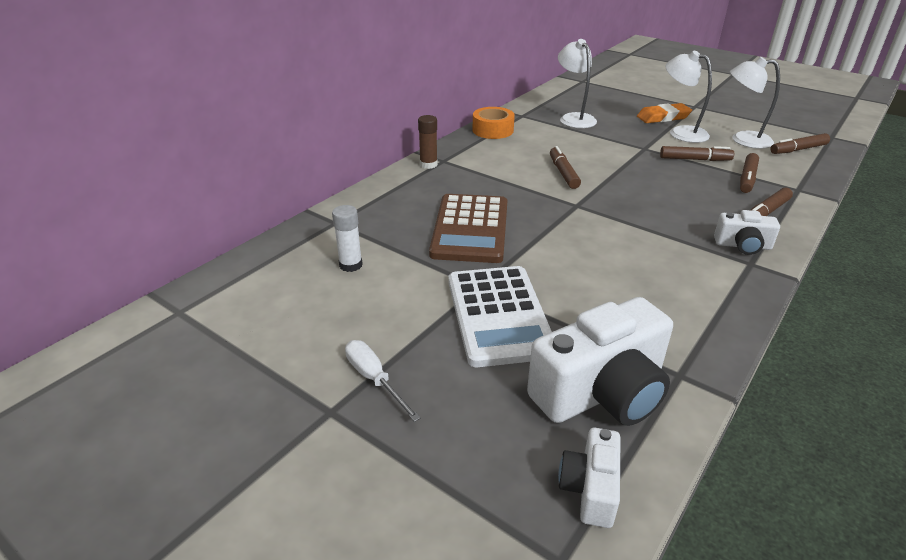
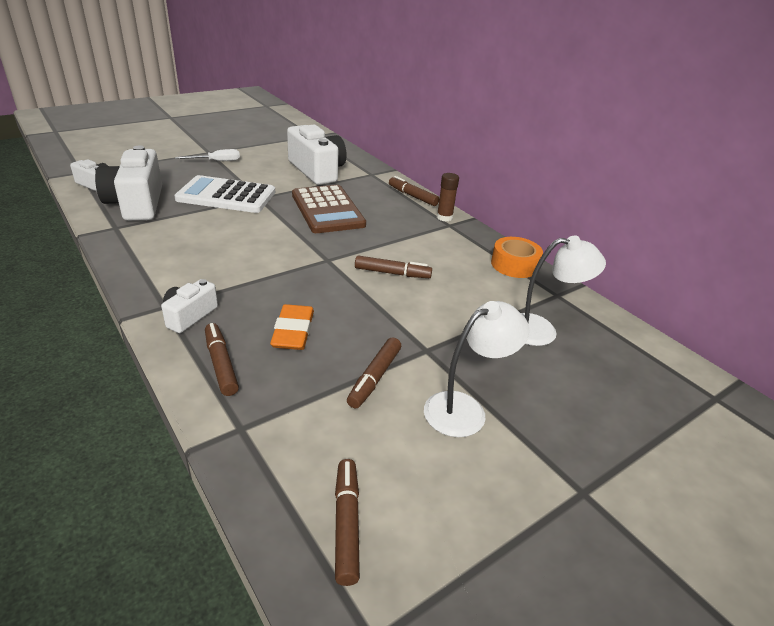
camera: 105 degrees right, 0 degrees up
(350, 265) = (317, 171): white glue stick -> white camera
(470, 229) = (327, 210): brown calculator -> brown calculator turned 135 degrees counterclockwise
(663, 117) = (532, 419): orange eraser -> orange eraser (293, 331)
(743, 140) = (414, 470): white lamp -> none
(747, 178) = (298, 396): brown marker -> brown marker (412, 196)

